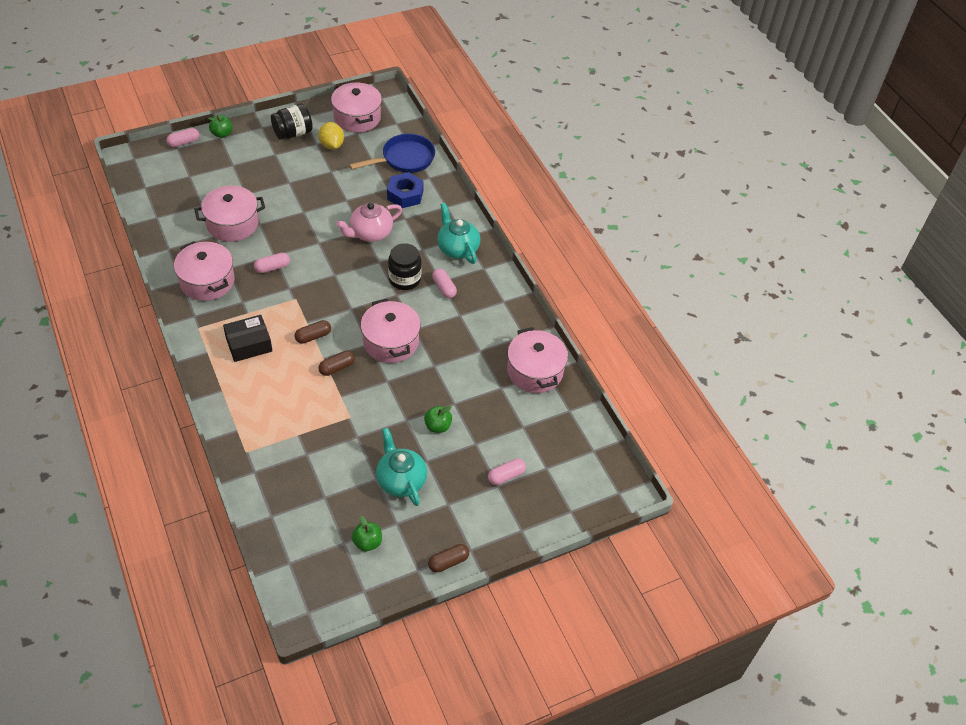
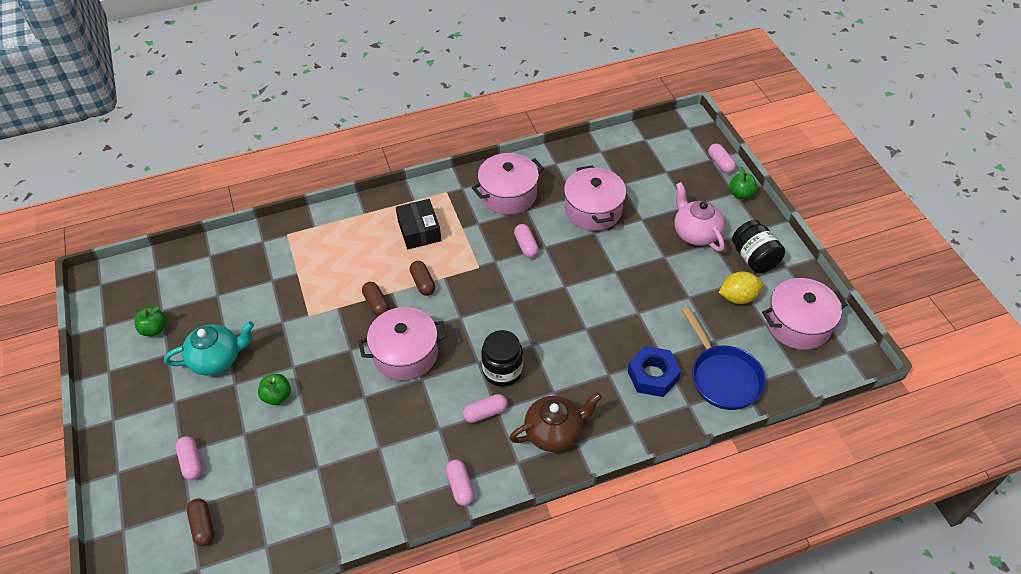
camera: 100 degrees right, 0 degrees up
(370, 233) = (581, 336): pink teapot -> pink teapot (696, 233)
(448, 562) = (106, 398): brown capsule -> brown capsule (203, 526)
(457, 248) = (554, 432): turquoise teapot -> brown teapot
(507, 299) = (460, 486): none -> pink capsule
(535, 371) = (335, 510): pink pot -> none

